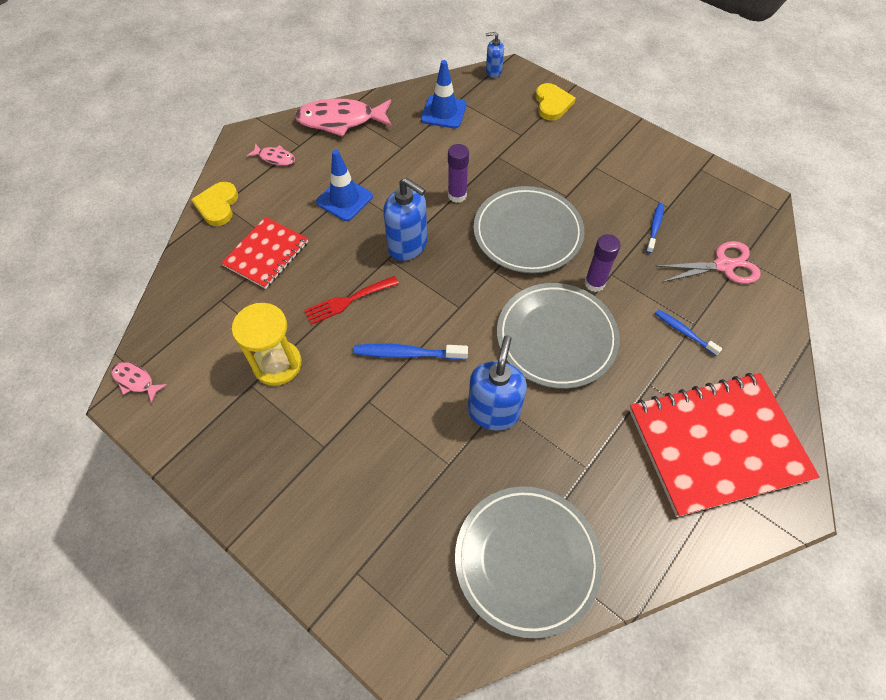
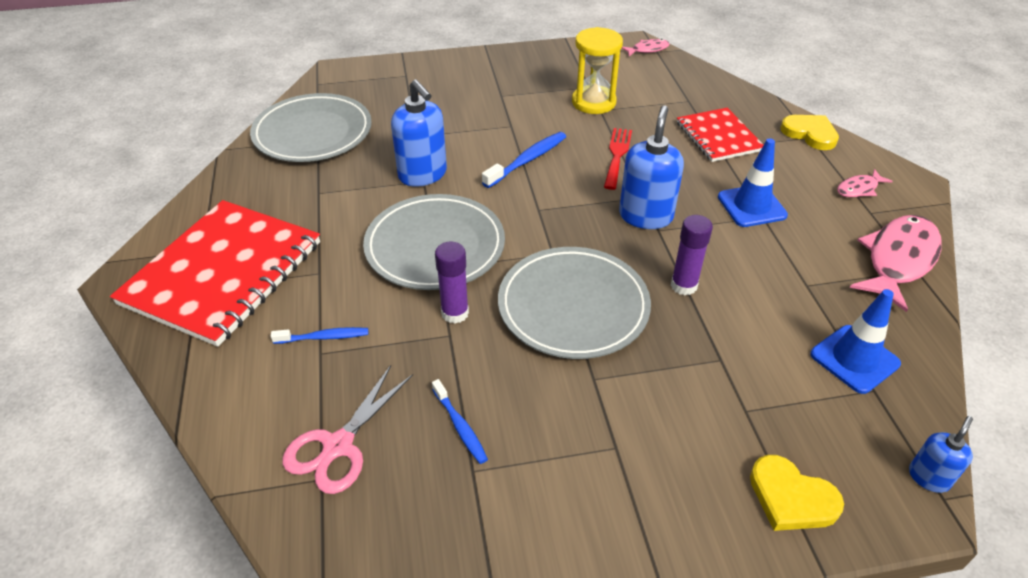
camera: 130 degrees right, 15 degrees down
(408, 245) = (645, 216): blue soap dispenser -> blue soap dispenser turned 120 degrees clockwise

